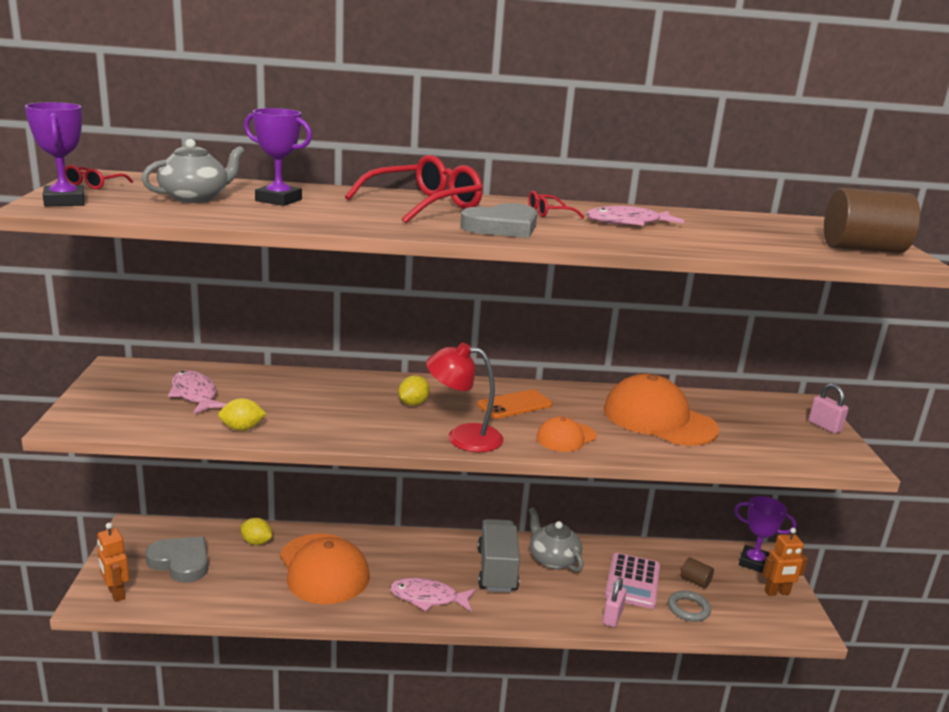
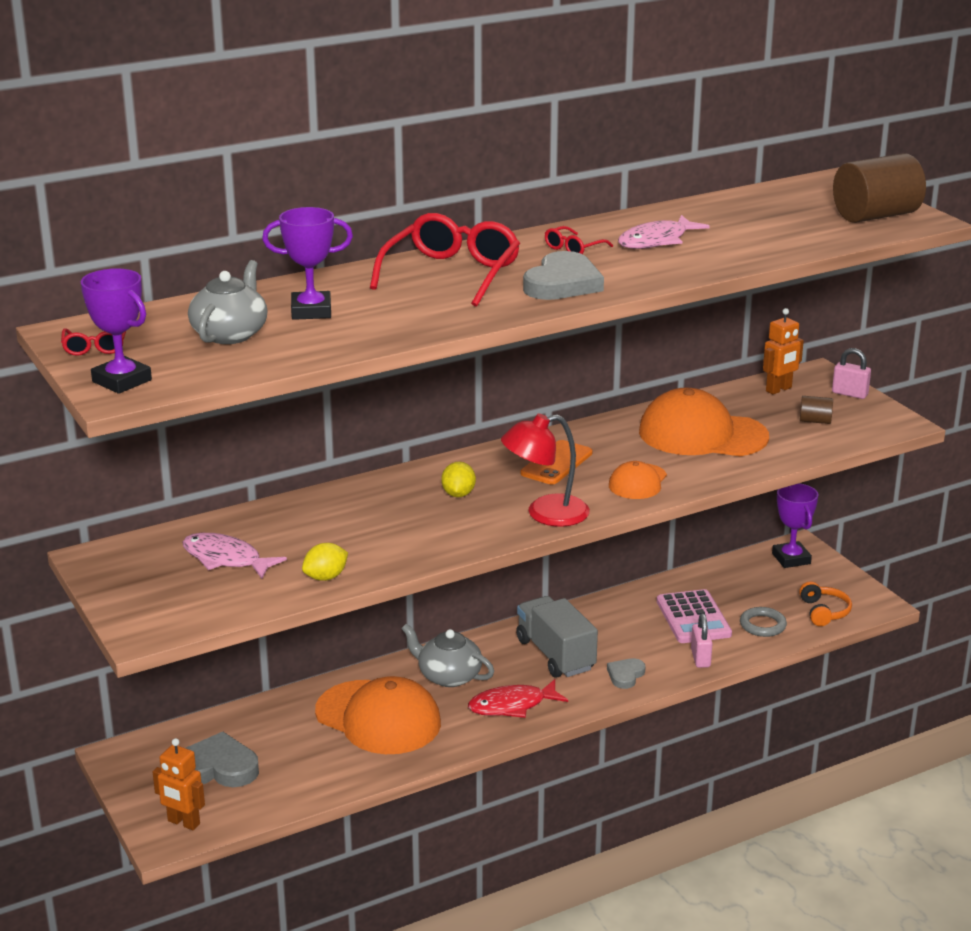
camera: 25 degrees left, 5 degrees up
(256, 542) = (276, 718): yellow lemon -> none
(428, 598) = (512, 706): pink fish -> red fish
(538, 607) = (625, 675): none -> grey heart
(553, 559) = (600, 624): grey teapot -> grey teapot (448, 676)
(695, 581) = (750, 597): brown cylinder -> brown cylinder (815, 421)
(753, 617) = (823, 612): none -> orange headphones
(754, 562) = (791, 559): purple trophy -> purple trophy turned 75 degrees clockwise
(777, 593) = (830, 581): orange robot -> orange robot (779, 389)

